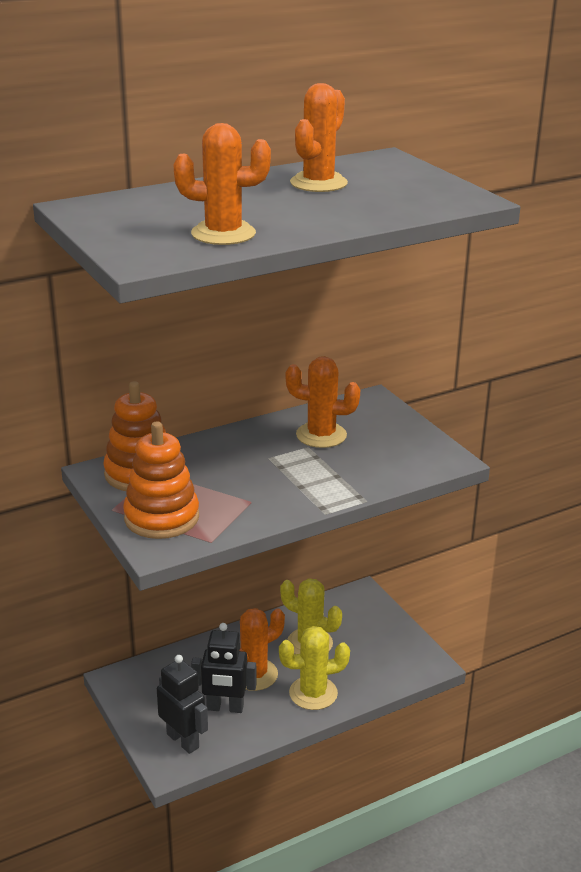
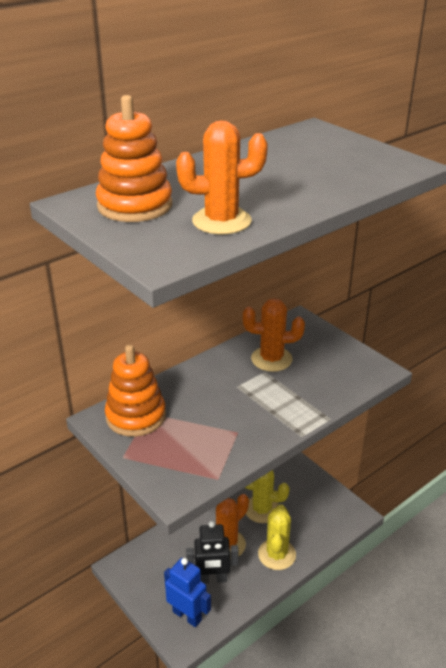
camera: 10 degrees left, 5 degrees up
(161, 517) = (168, 459): orange stacking toy -> orange stacking toy (135, 206)
(183, 740) = (187, 615): black robot -> blue robot
(313, 693) = (277, 554): yellow cactus -> yellow cactus turned 60 degrees counterclockwise
(318, 183) = (274, 159): orange cactus -> none

